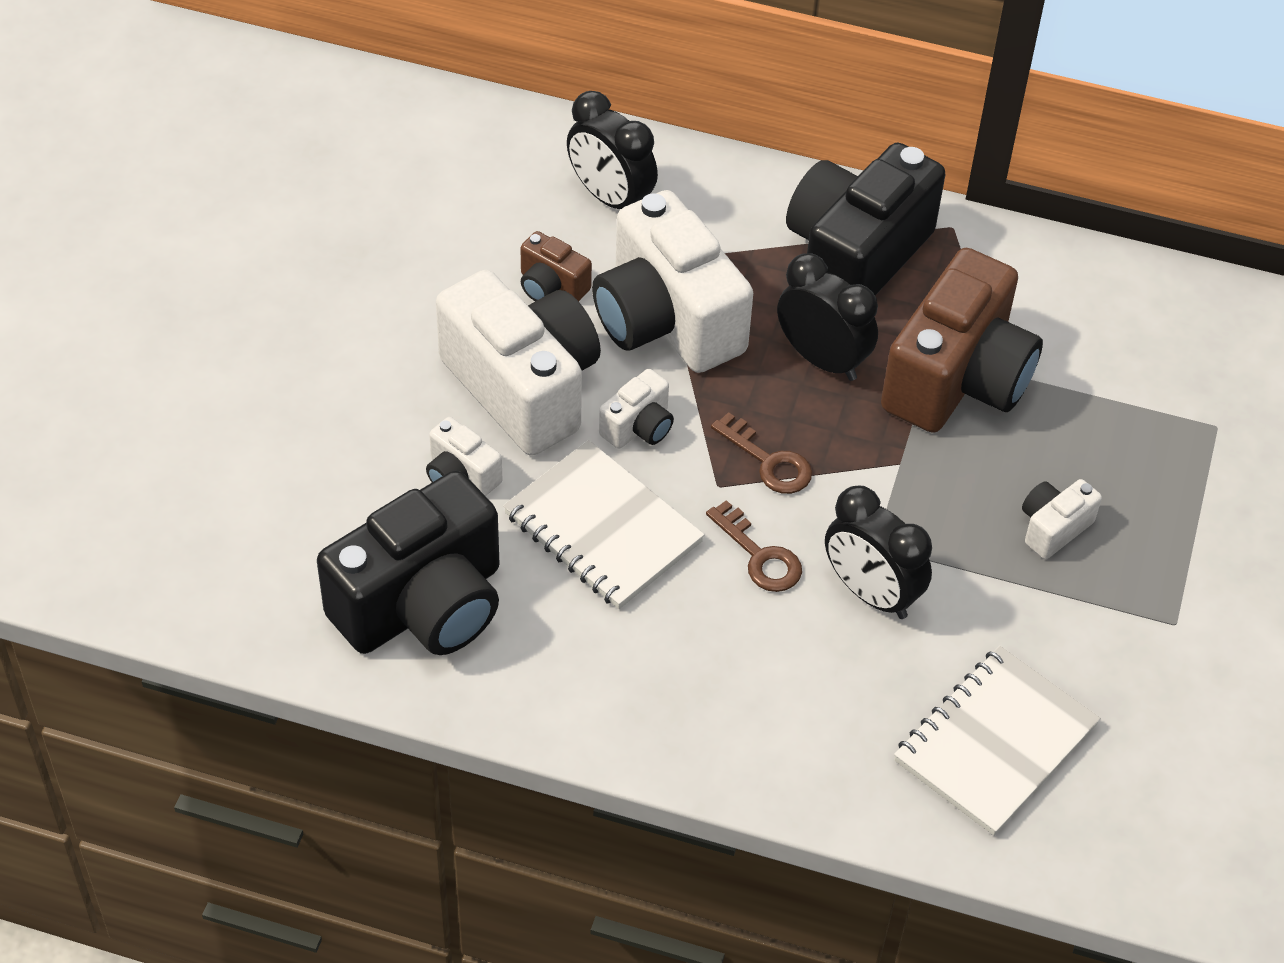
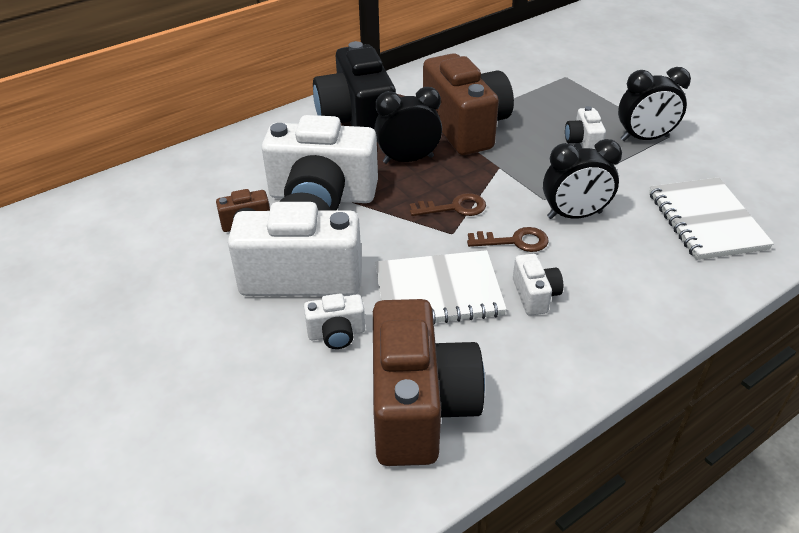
camera: 50 degrees left, 10 degrees down
(423, 604) = (419, 407): black camera -> brown camera
(610, 198) = (218, 176): black clock -> black clock (644, 138)
(638, 427) = (381, 242): white camera -> white camera (535, 295)

